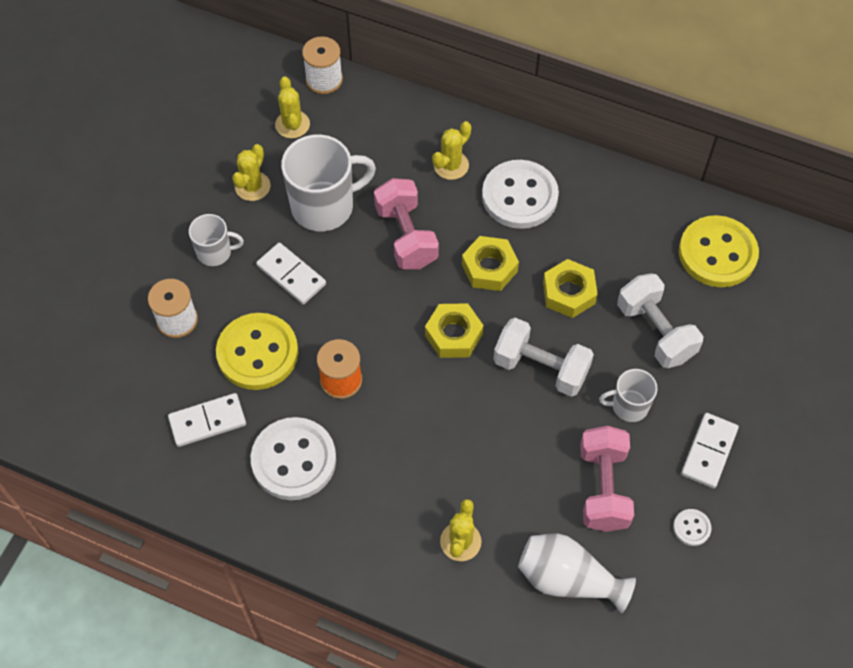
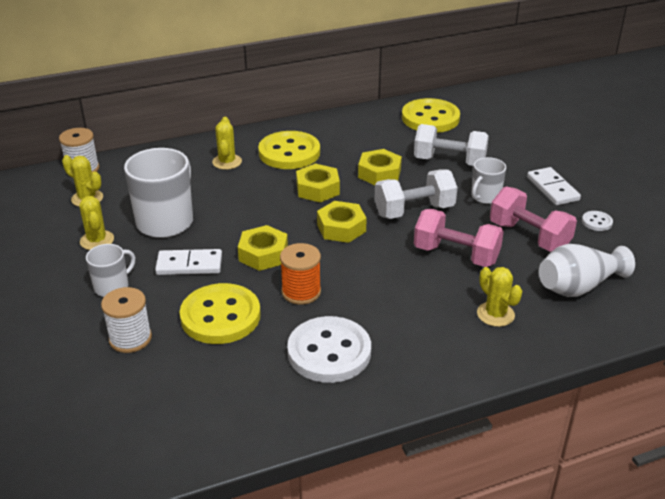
camera: 45 degrees left, 25 degrees down
(207, 421) = (234, 376): white domino -> none
(358, 312) = (263, 254): none -> yellow nut
(406, 236) = (244, 204): pink dumbbell -> pink dumbbell (456, 255)
(519, 196) = (289, 152): white button -> yellow button

